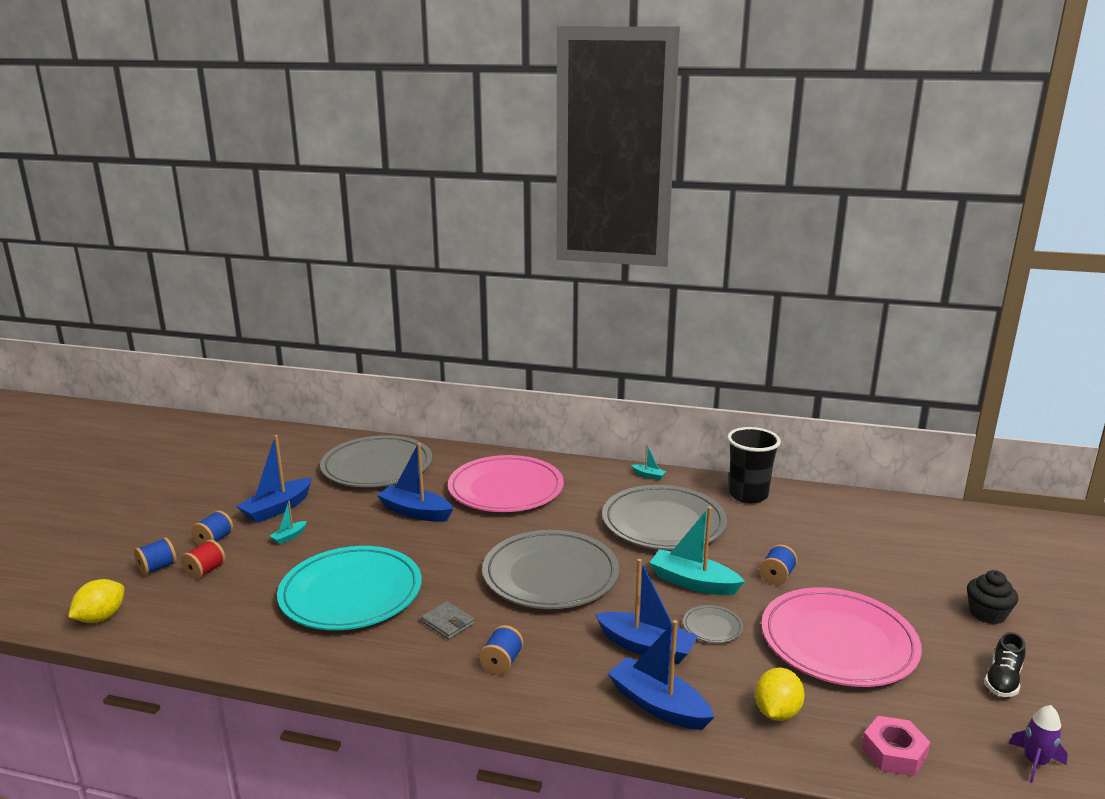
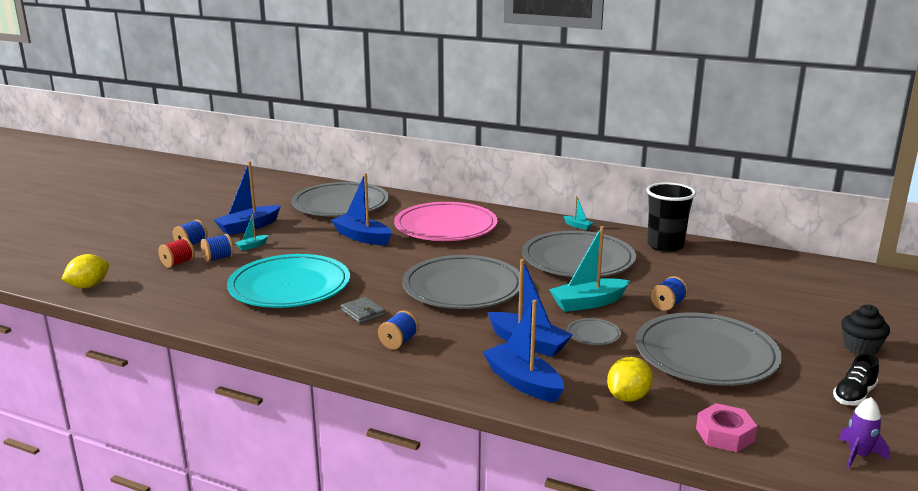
camera: 10 degrees right, 0 degrees up
(157, 568) = (141, 258): blue spool -> blue spool (218, 258)
(693, 582) = (588, 303): turquoise boat -> turquoise boat turned 60 degrees counterclockwise
(838, 642) = (706, 355): pink plate -> grey plate

